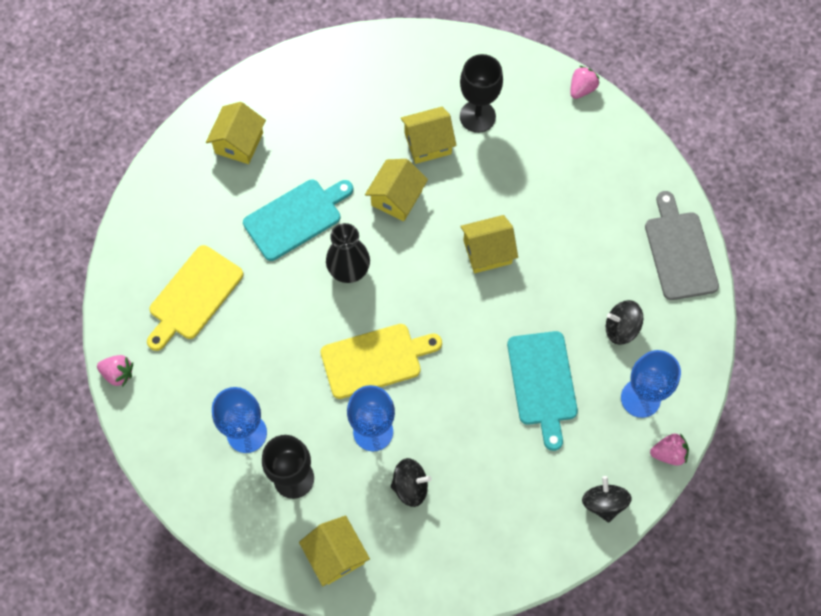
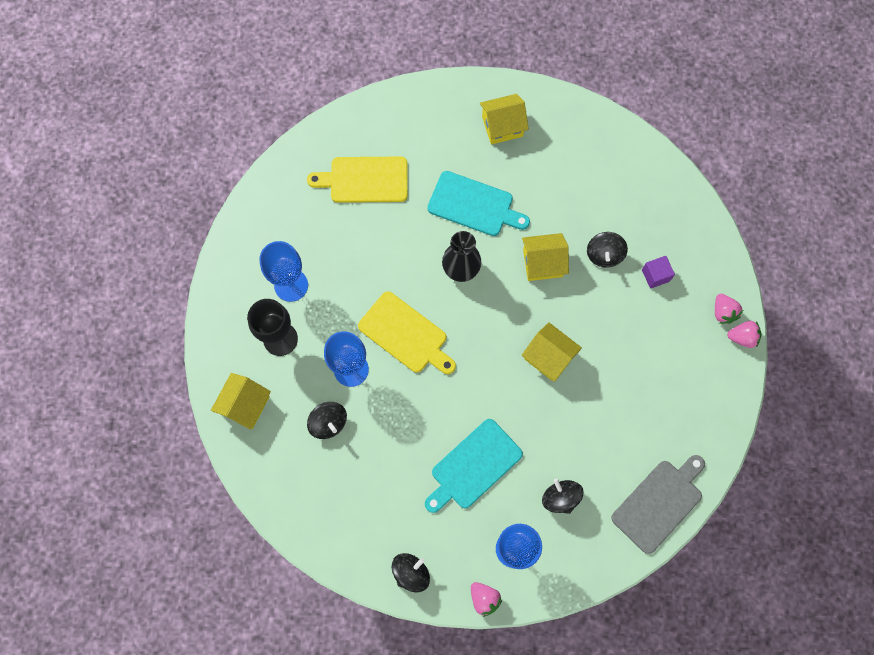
camera: 55 degrees right, 5 degrees up
(118, 373) = (275, 173): pink strawberry -> pink strawberry (723, 312)
(427, 143) = (604, 255): yellow house -> black spinning top
(477, 116) = (655, 275): black goblet -> purple cube

